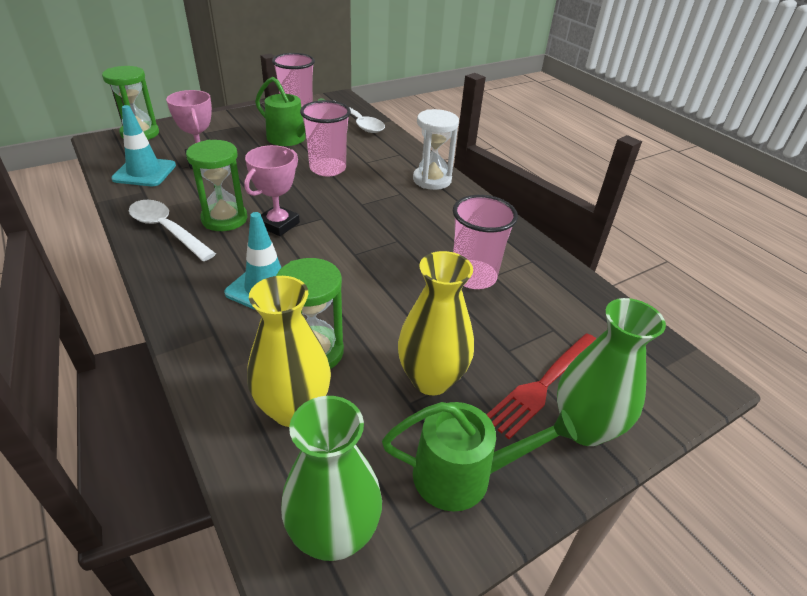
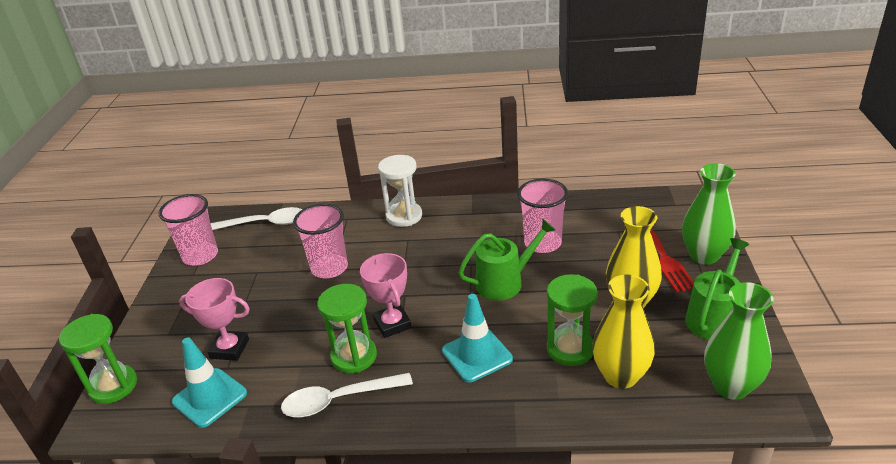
camera: 50 degrees left, 5 degrees down
(290, 139) = (249, 275): green watering can -> green watering can (505, 282)

